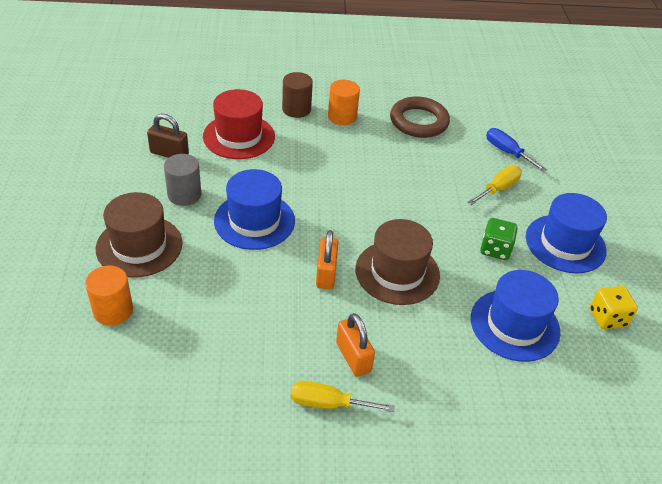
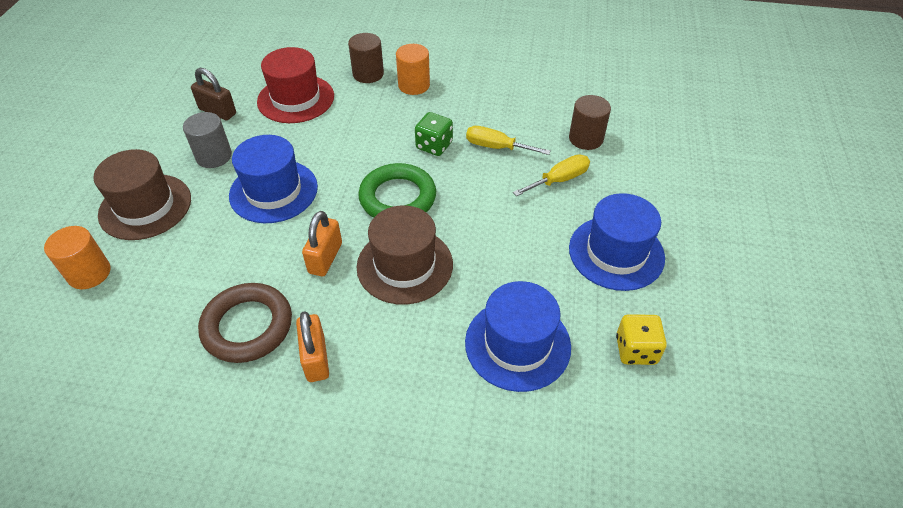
camera: 15 degrees right, 5 degrees up
(328, 404) = (266, 409): yellow screwdriver -> yellow screwdriver (496, 147)
(368, 216) = (397, 198): none -> green ring
(419, 121) = (496, 96): brown ring -> brown ring (247, 326)
(495, 249) = (528, 251): green dice -> green dice (434, 146)
(507, 152) = (586, 138): blue screwdriver -> brown cylinder

